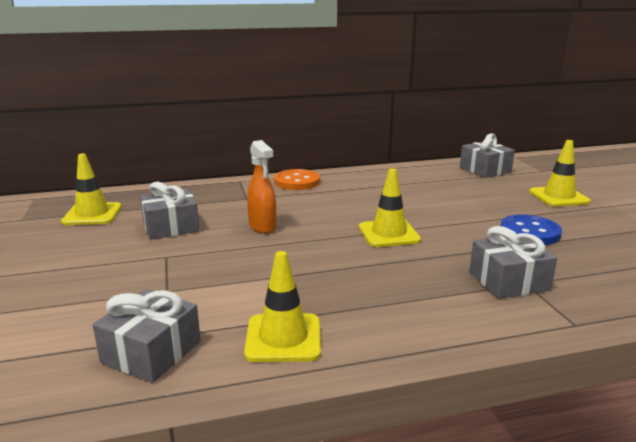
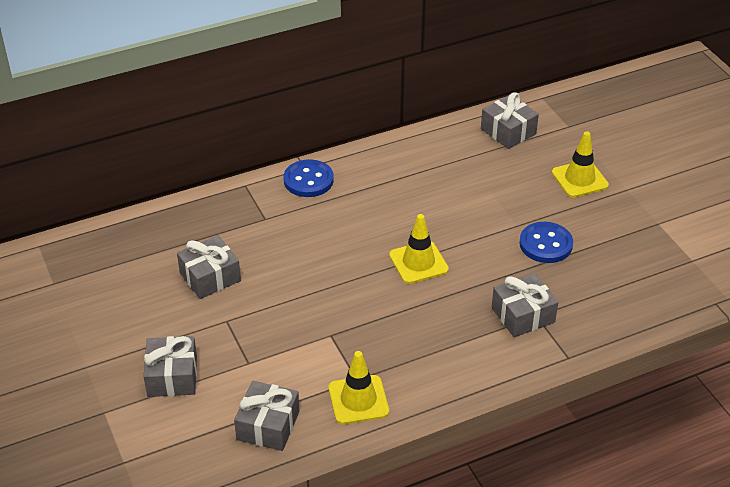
camera: 10 degrees left, 20 degrees up
(72, 293) = (172, 376): none -> grey gift
(92, 214) = (120, 267): yellow traffic cone -> none
(262, 226) = (298, 266): orange spray bottle -> none
(297, 181) = (308, 180): orange button -> blue button

